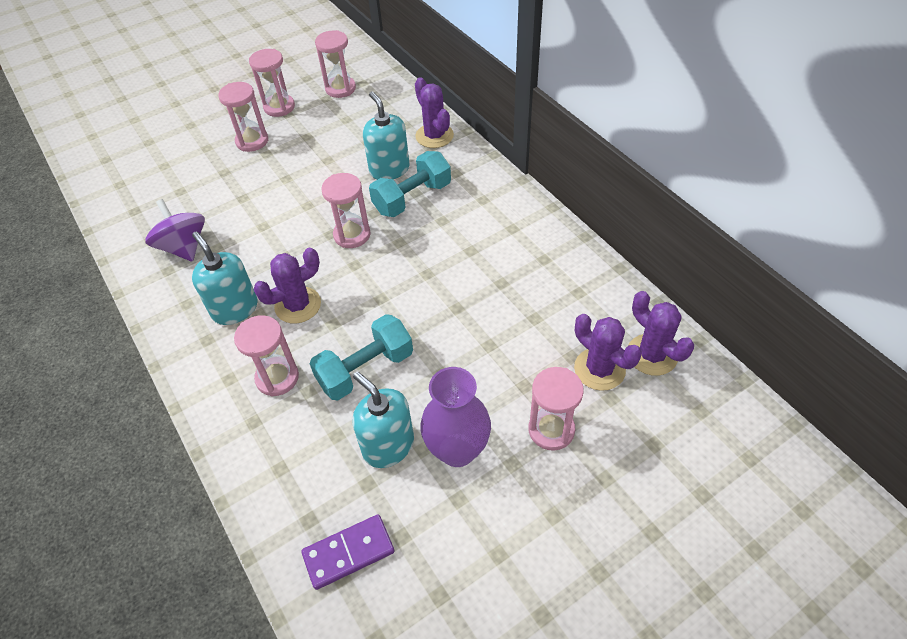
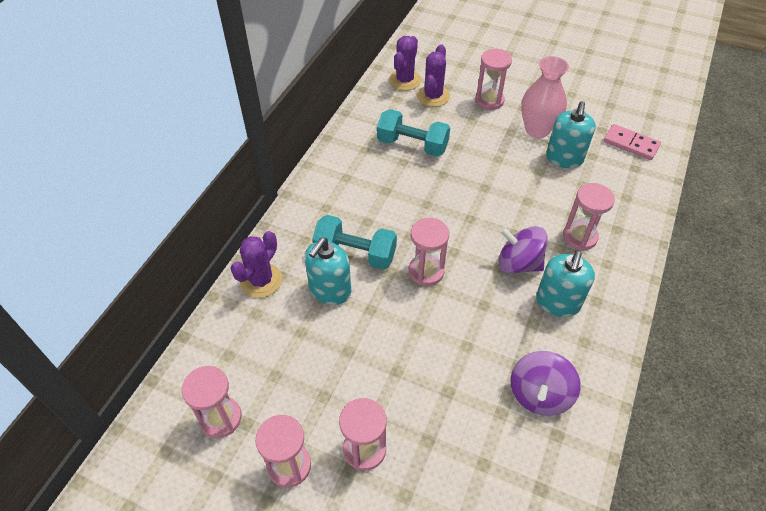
camera: 125 degrees left, 0 degrees up
(298, 305) = (518, 263): purple cactus -> purple spinning top
(348, 552) = (630, 144): purple domino -> pink domino
(365, 369) = (529, 195): turquoise dumbbell -> turquoise dumbbell (412, 145)
(457, 450) = (537, 130): purple vase -> pink vase

